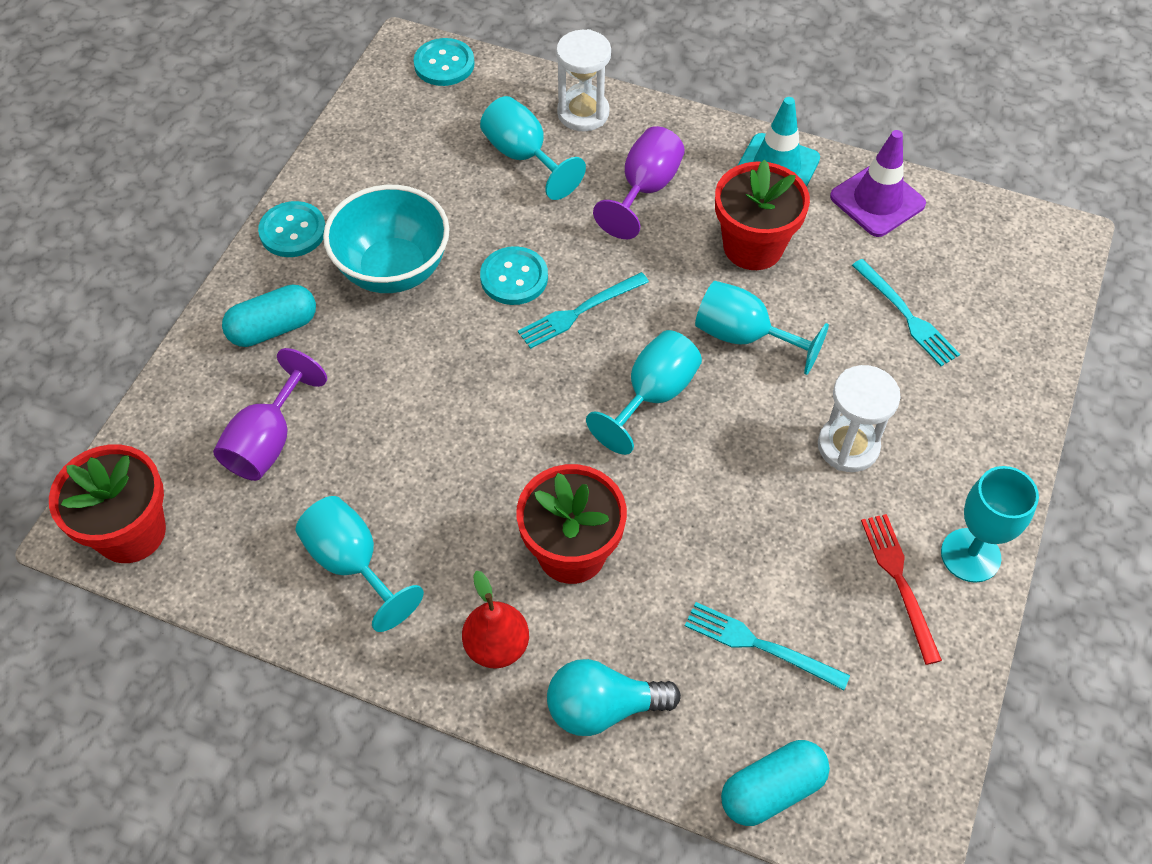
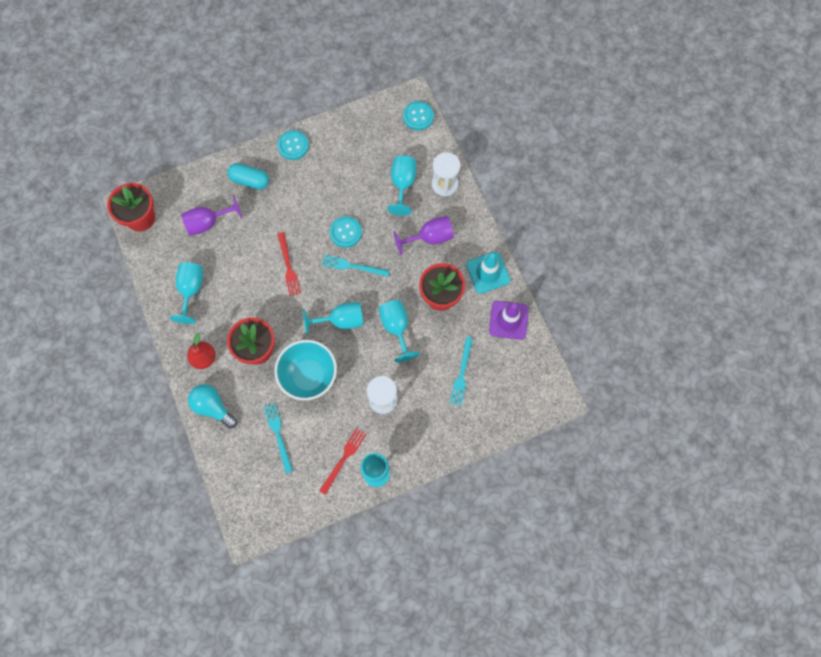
camera: 45 degrees right, 15 degrees up
(393, 270) = (310, 192): turquoise bowl -> turquoise bowl (309, 376)
(479, 392) = (288, 266): none -> red fork
(772, 790) = (232, 479): turquoise capsule -> none

